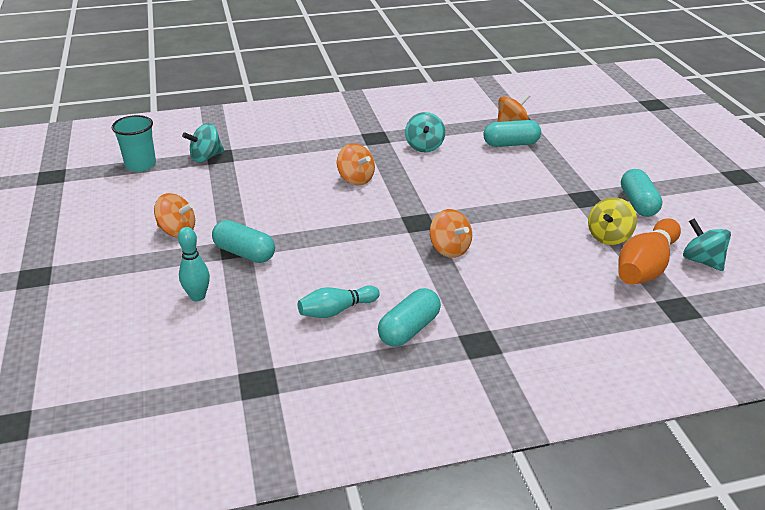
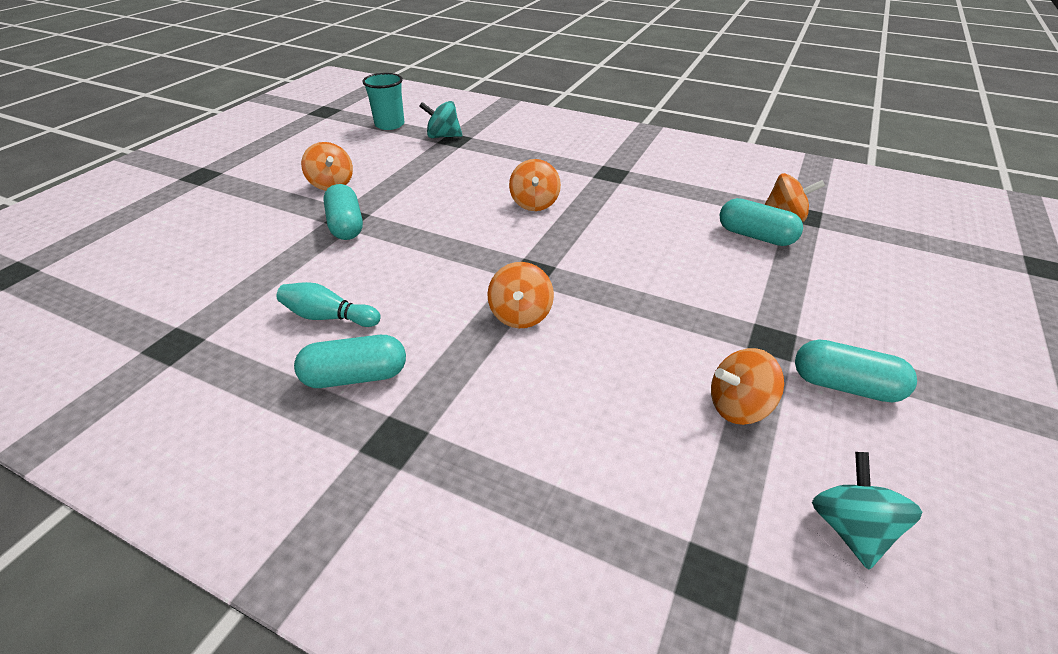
camera: 40 degrees right, 5 degrees up
(198, 296) = (259, 243): turquoise bowling pin -> none
(424, 146) = (649, 200): turquoise spinning top -> none
(609, 237) = (738, 407): yellow spinning top -> orange spinning top
(638, 203) = (845, 386): turquoise capsule -> turquoise capsule turned 75 degrees clockwise
(645, 267) = (739, 480): orange bowling pin -> none

